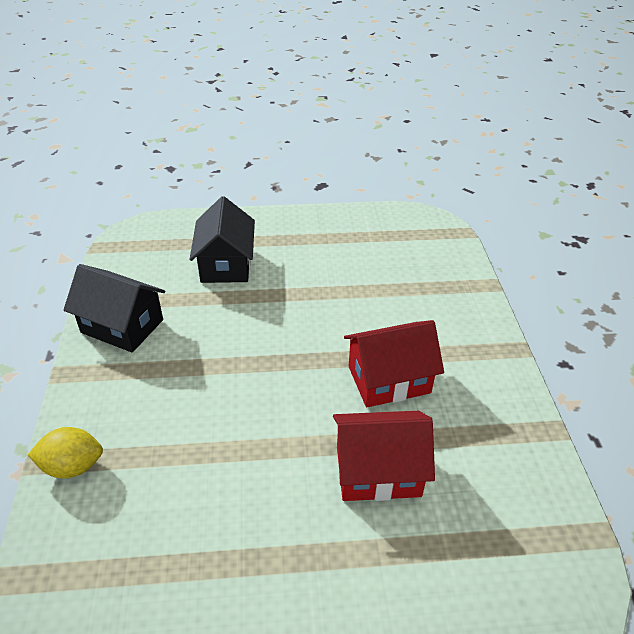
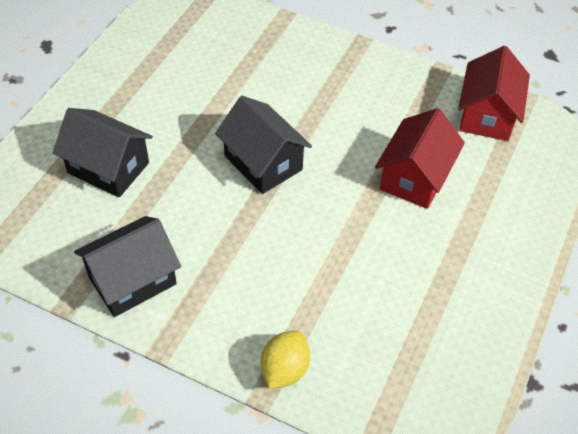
camera: 60 degrees left, 10 degrees up
(302, 347) = (263, 163): none -> black house
(389, 379) = (337, 128): red house -> red house (487, 115)

